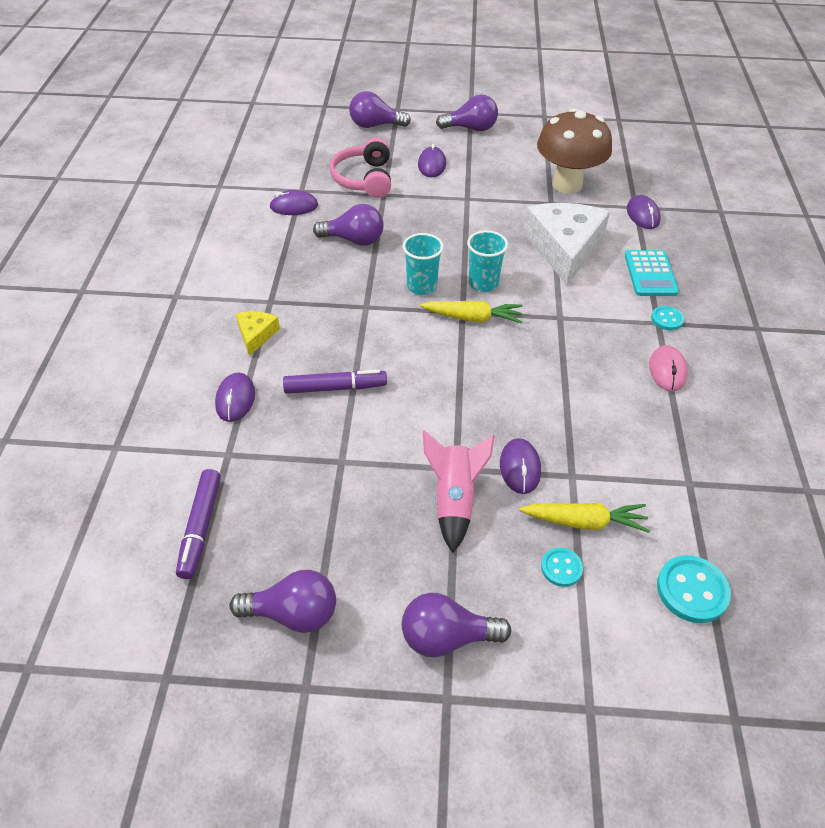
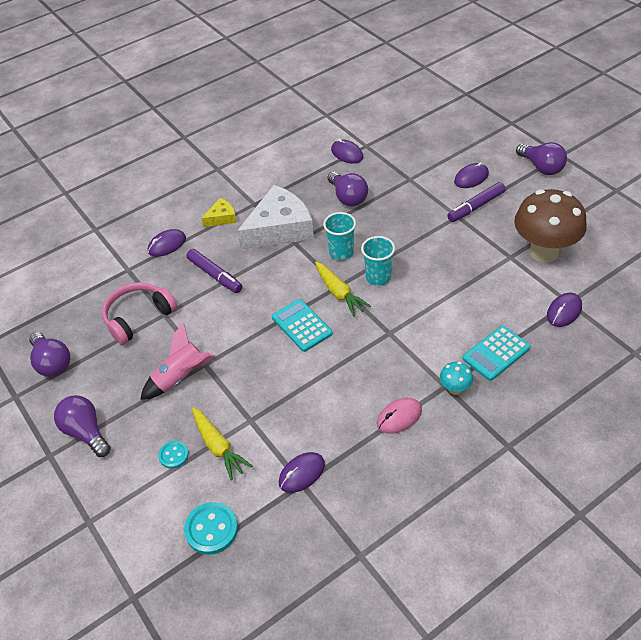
camera: 55 degrees right, 0 degrees up
(200, 527) = (74, 294): purple marker -> purple marker (476, 207)
(364, 179) = (413, 161): pink headphones -> pink headphones (138, 317)
(375, 125) = (477, 127): purple light bulb -> none
(485, 366) = (302, 325): none -> turquoise calculator
(520, 468) = (233, 392): purple mouse -> purple mouse (302, 473)
(564, 248) = (466, 293): white cheese -> white cheese (280, 229)
(667, 319) = (455, 389): turquoise button -> turquoise mushroom

